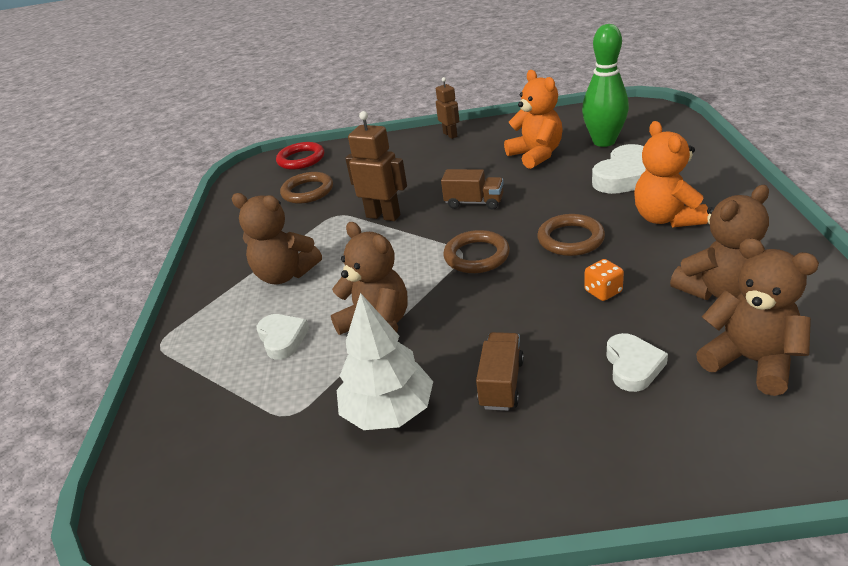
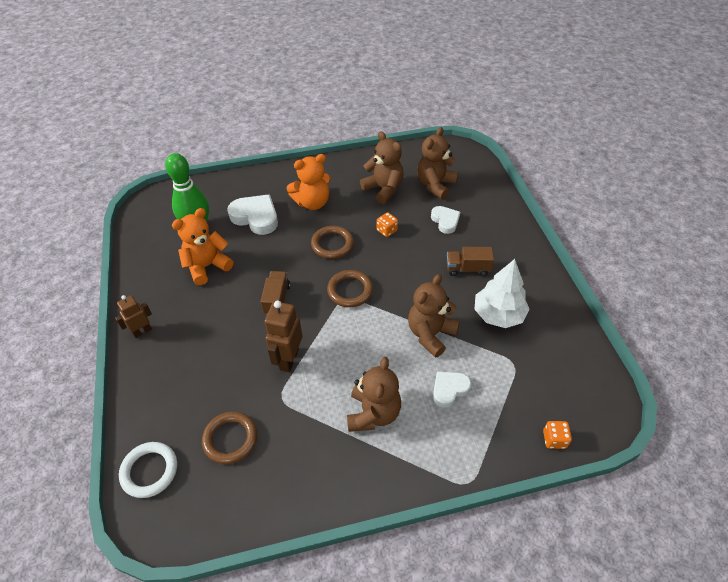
camera: 105 degrees left, 15 degrees up
(151, 438) = (554, 439): none -> orange dice
(301, 159) = (149, 471): red ring -> white ring
(633, 366) = (445, 221): white heart -> white heart turned 75 degrees clockwise

